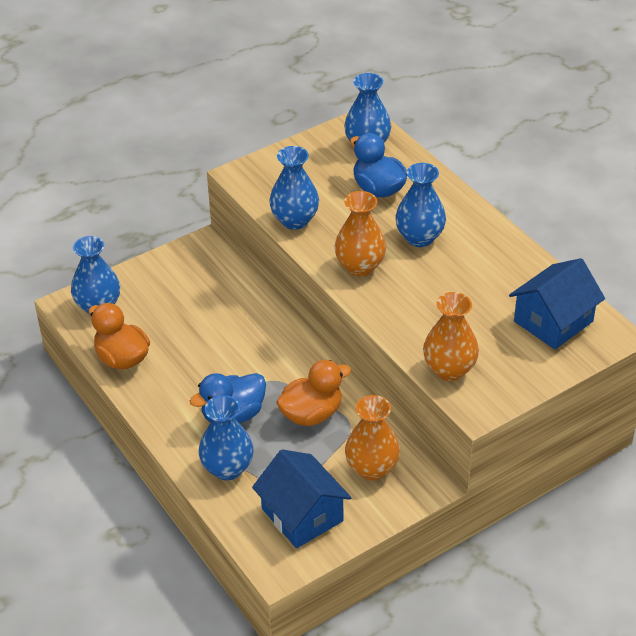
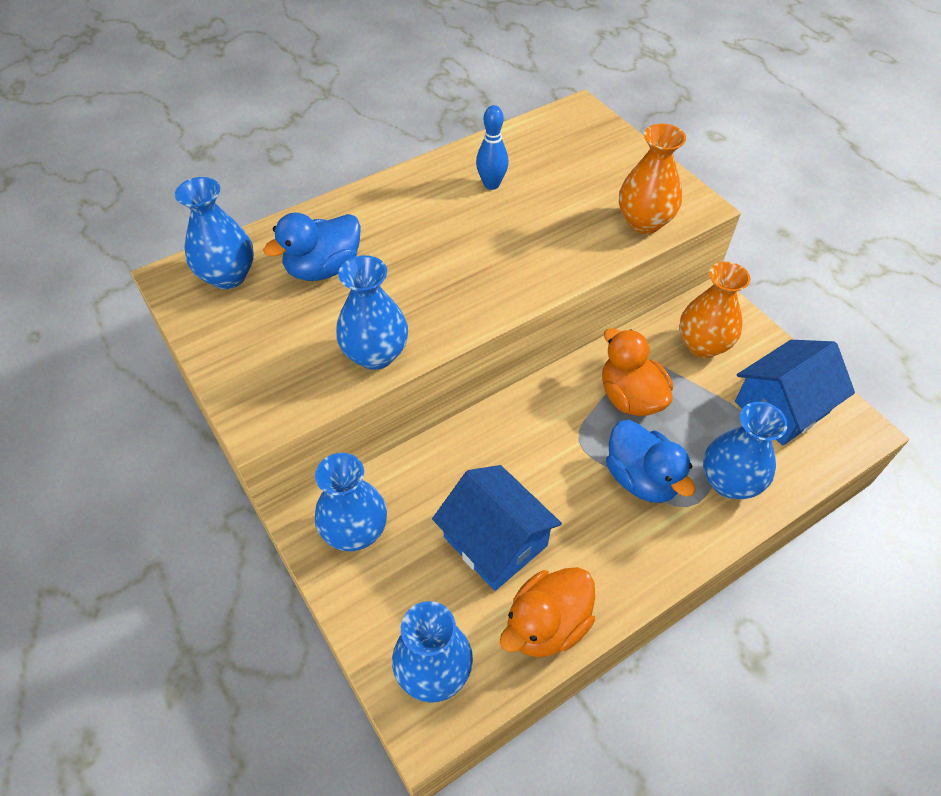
camera: 90 degrees left, 10 degrees up
(360, 266) = (474, 290): orange vase -> none
(419, 238) = (423, 235): blue vase -> blue vase (355, 531)
(488, 275) = (491, 184): none -> blue bowling pin
(553, 321) = (563, 145): blue house -> blue house (495, 541)

